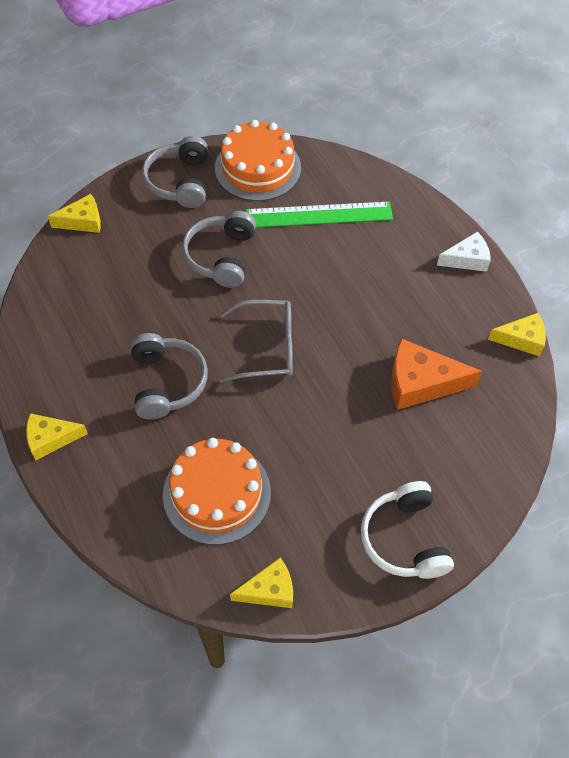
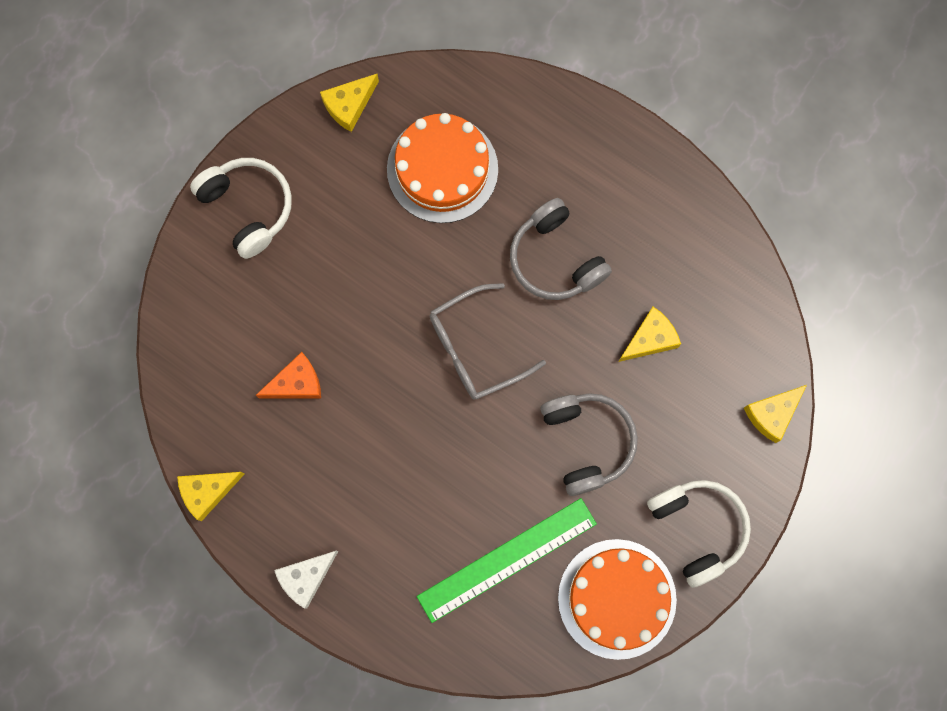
camera: 155 degrees right, 20 degrees up
(51, 439) = (630, 147): yellow cheese -> yellow cheese (650, 339)
(179, 181) = (698, 529): grey headphones -> white headphones
(421, 383) = (296, 383): orange cheese -> orange cheese, size x0.64

